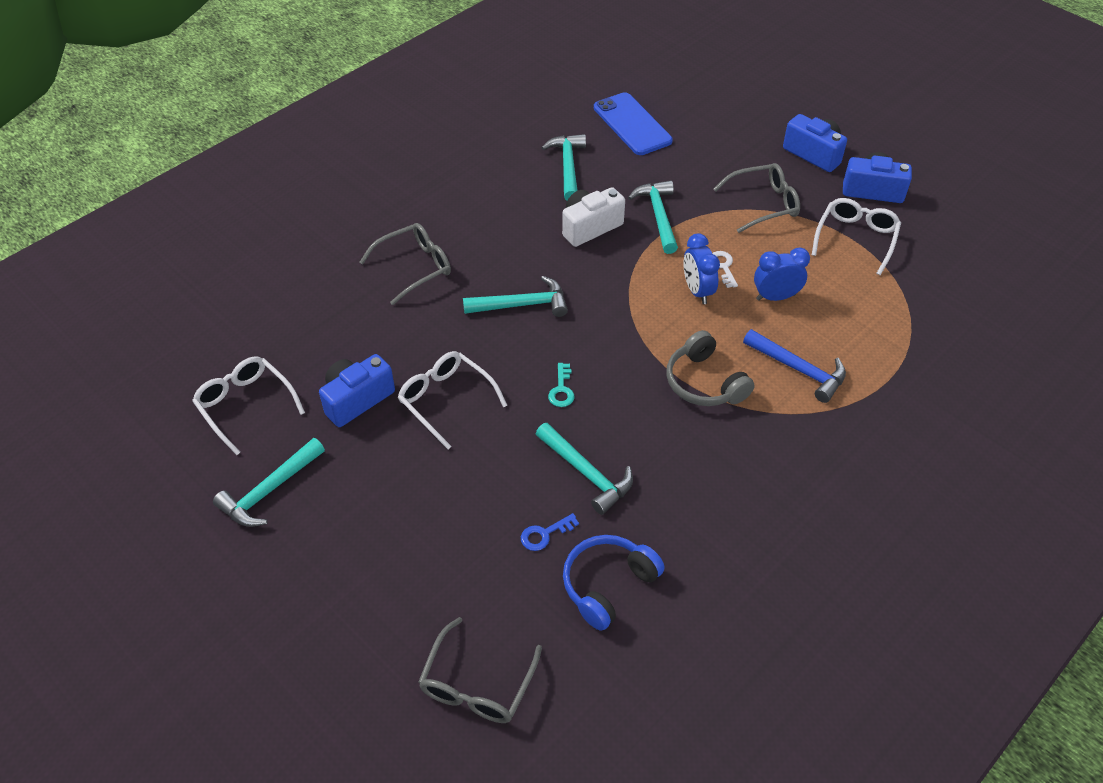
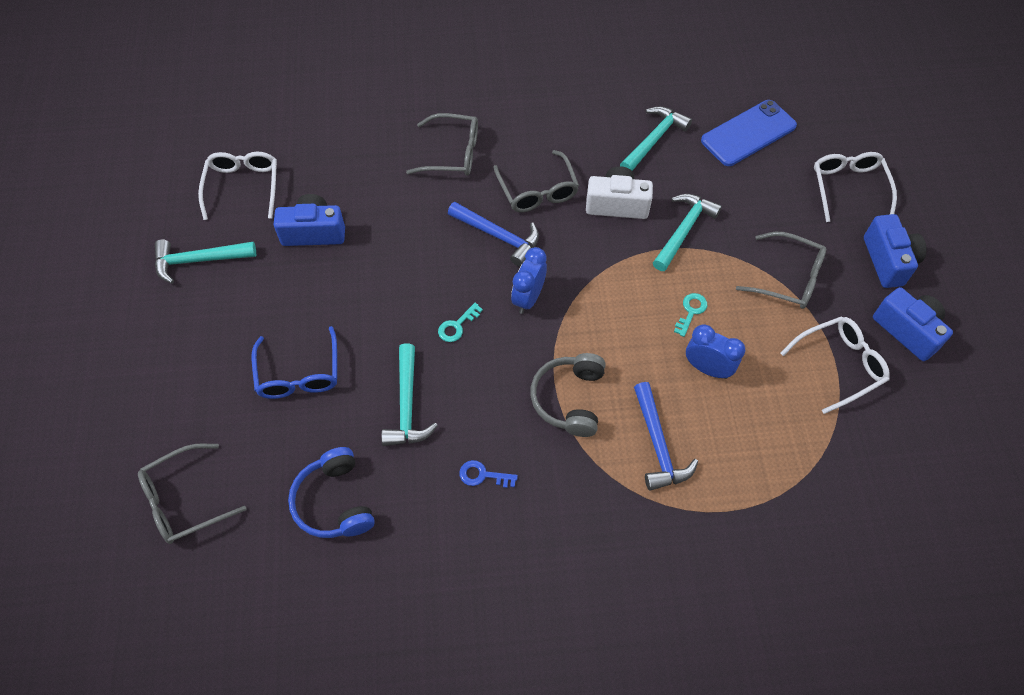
camera: 40 degrees right, 10 degrees up
(446, 400) = (370, 275): white glasses -> white glasses (848, 188)
(468, 514) = (299, 373): none -> blue glasses
(517, 254) = (537, 191): none -> grey glasses
(522, 305) = (498, 236): turquoise hammer -> blue hammer
(545, 534) = (332, 429): blue key -> blue key (483, 475)
(608, 585) = (335, 502): blue headphones -> blue headphones turned 105 degrees counterclockwise
(632, 124) = (748, 133): blue phone -> blue phone turned 45 degrees clockwise
(697, 291) = (646, 318): blue clock -> blue clock (528, 298)
(723, 267) = (691, 311): white key -> turquoise key

